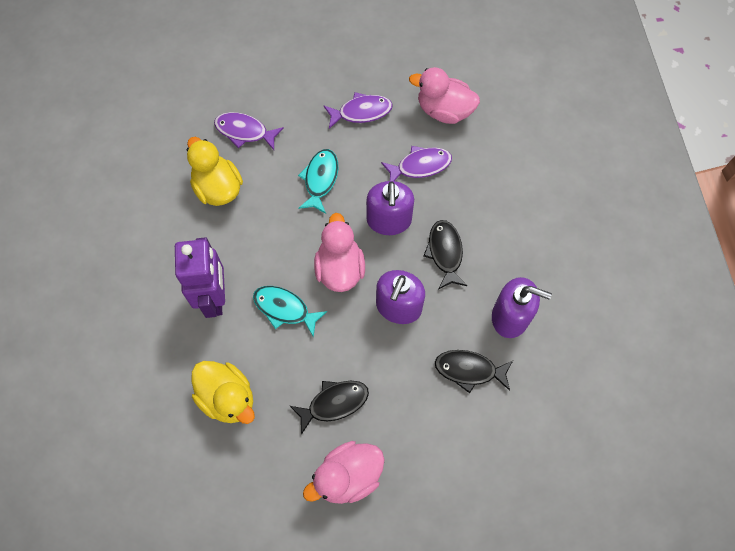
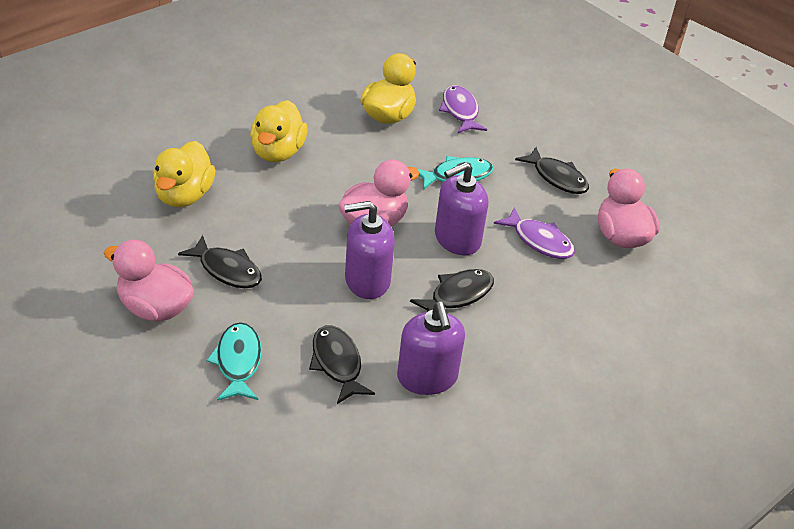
camera: 55 degrees right, 25 degrees down
(214, 298) = (278, 152): purple robot -> yellow duck
(284, 309) = (301, 200): turquoise fish -> turquoise fish (238, 362)
(361, 112) = (557, 178): purple fish -> black fish

